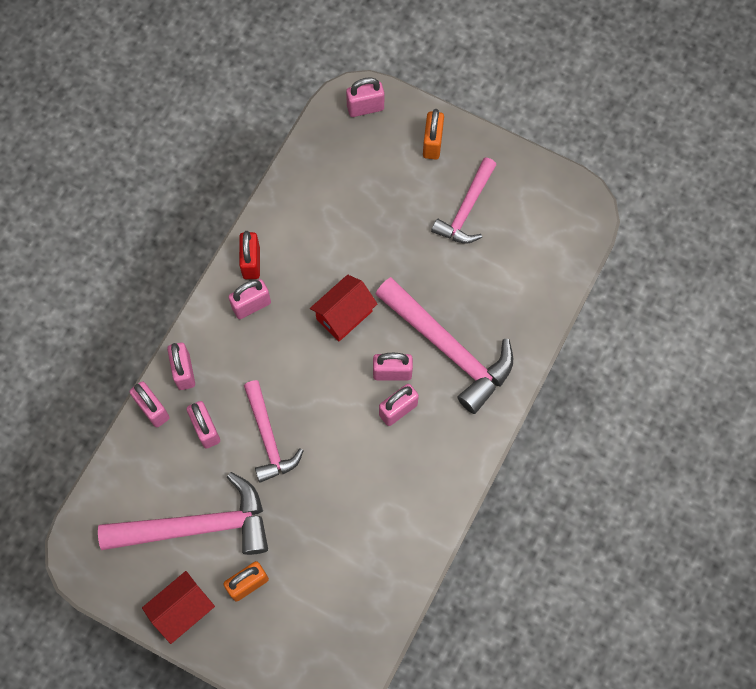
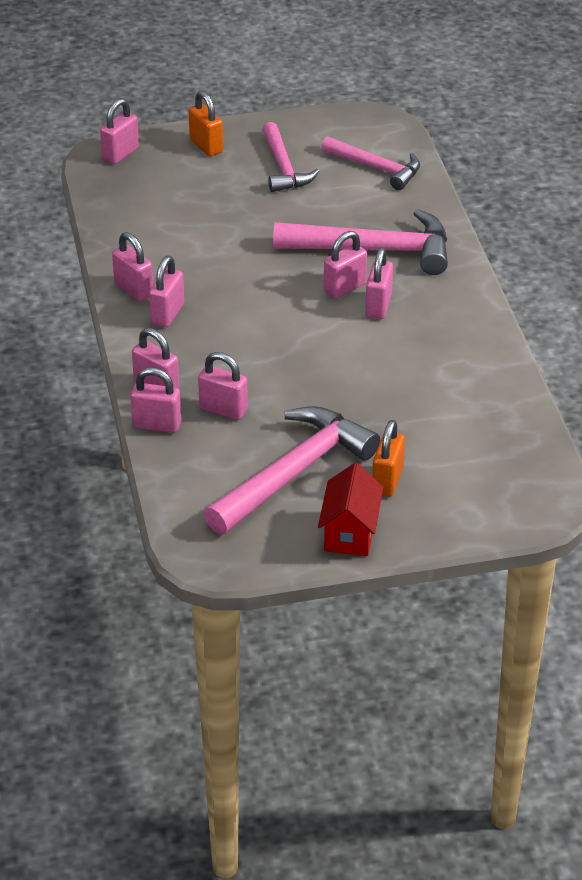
camera: 40 degrees left, 30 degrees down
(251, 262) = (134, 290): red padlock -> pink padlock
(268, 438) = (287, 383): pink hammer -> pink hammer (376, 168)
(344, 315) = (259, 277): red house -> none

